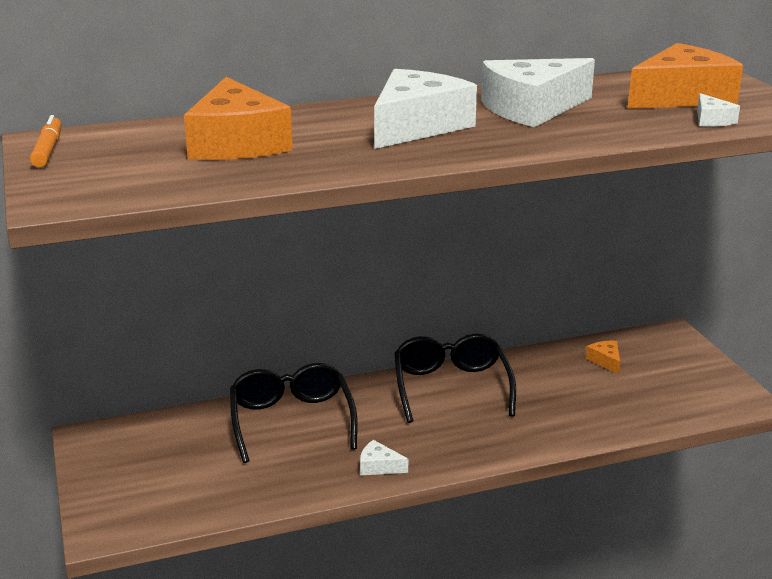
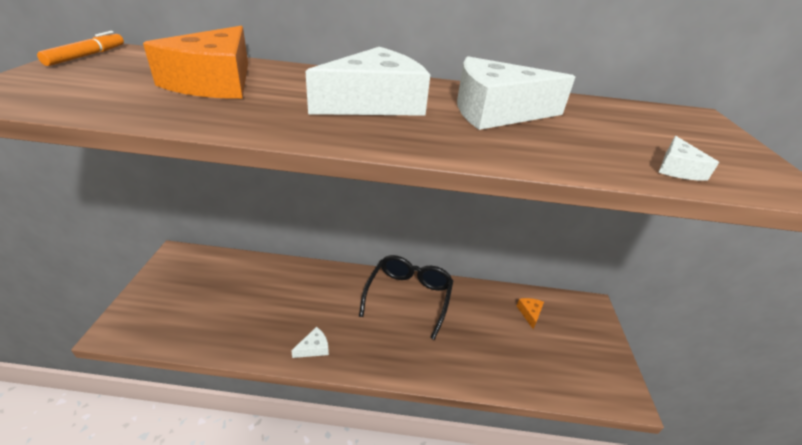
camera: 20 degrees right, 10 degrees up
(291, 421) = (291, 286): black glasses -> none
(379, 466) = (314, 348): white cheese -> white cheese turned 105 degrees clockwise
(681, 97) = (656, 134): orange cheese -> none

